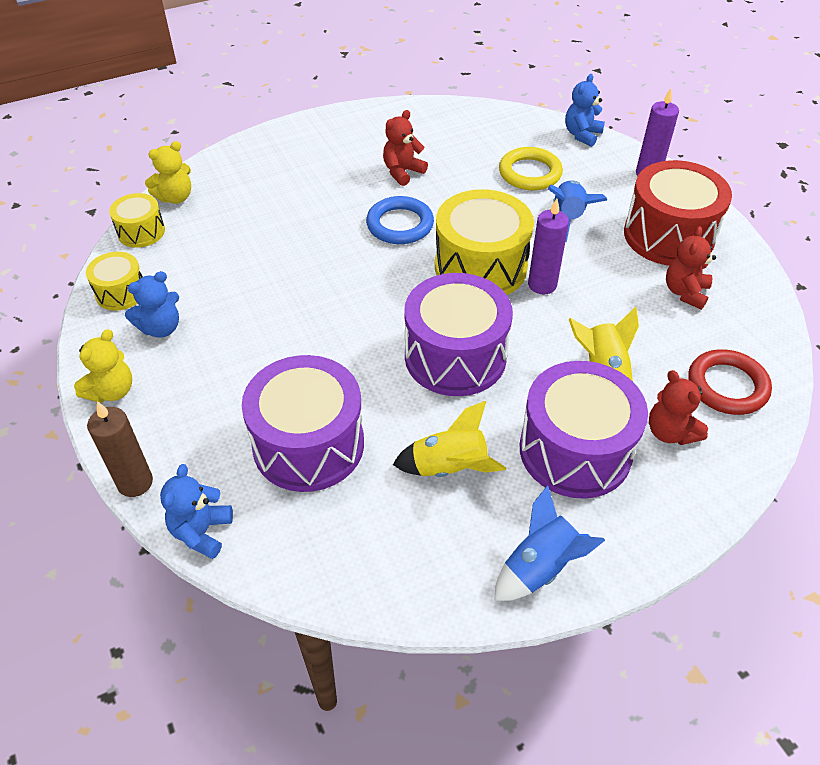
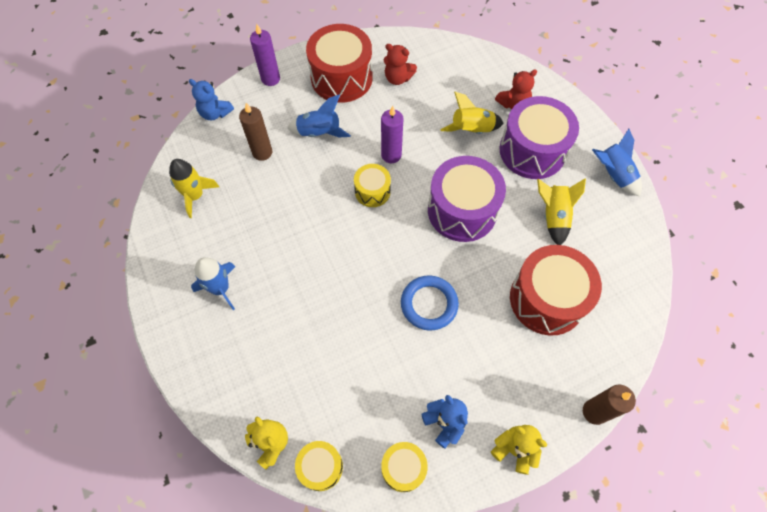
camera: 90 degrees left, 15 degrees up
(201, 532) = (624, 359): blue teddy bear -> none
(308, 444) = (547, 299): purple drum -> red drum
(349, 155) = (220, 288): none -> blue rocket
(400, 225) = (321, 245): blue ring -> blue ring (429, 304)
(402, 172) = (251, 244): red teddy bear -> none
(464, 130) = (195, 196): none -> yellow rocket
(480, 267) = (372, 191): yellow drum -> yellow drum, size x0.52
(530, 173) = (262, 152): yellow ring -> brown candle
(727, 386) = (476, 72): red ring -> none

